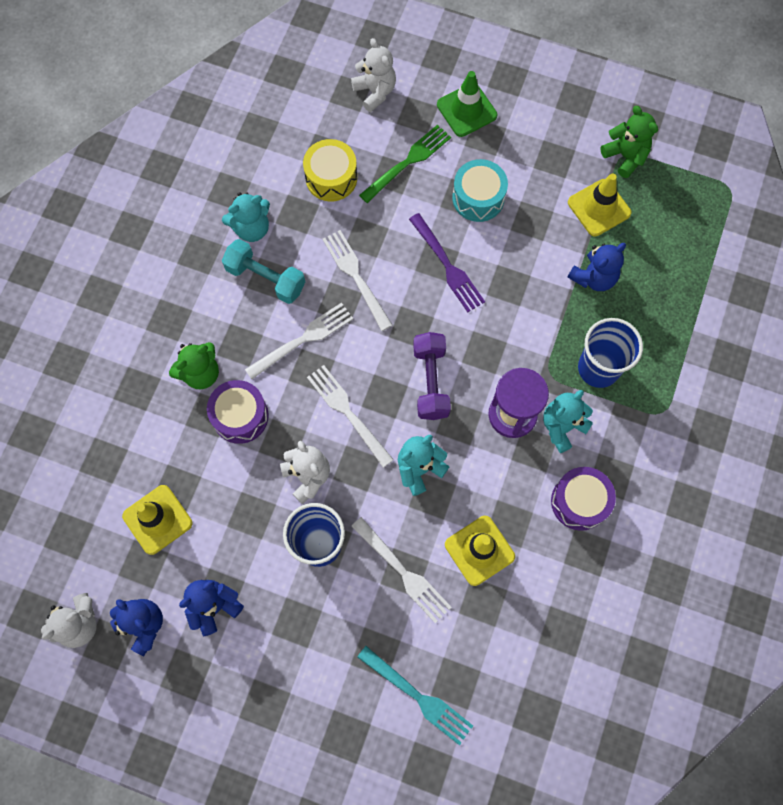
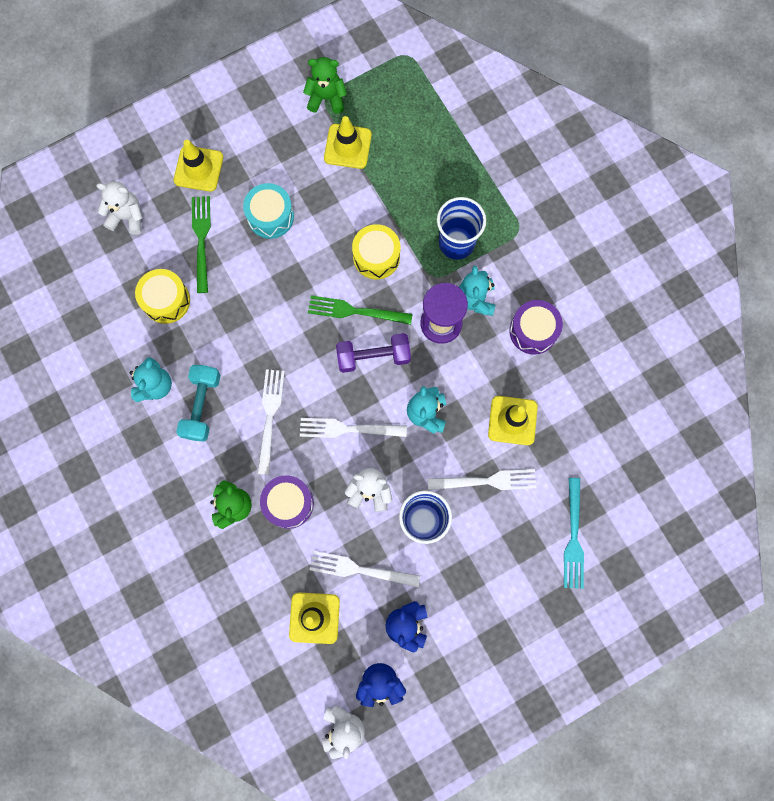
camera: 50 degrees left, 5 degrees up
(265, 278) = (202, 406): turquoise dumbbell -> turquoise dumbbell turned 60 degrees counterclockwise
(356, 277) = (255, 344): white fork -> white fork (360, 569)
(418, 696) = (573, 537): turquoise fork -> turquoise fork turned 105 degrees clockwise
(430, 381) = (373, 357): purple dumbbell -> purple dumbbell turned 45 degrees counterclockwise
(447, 265) = (301, 277): purple fork -> none
(458, 333) = (355, 311): none -> green fork
(466, 110) = (198, 169): green traffic cone -> yellow traffic cone
(522, 311) = (376, 257): none -> yellow drum
(593, 277) = (393, 192): blue teddy bear -> none

